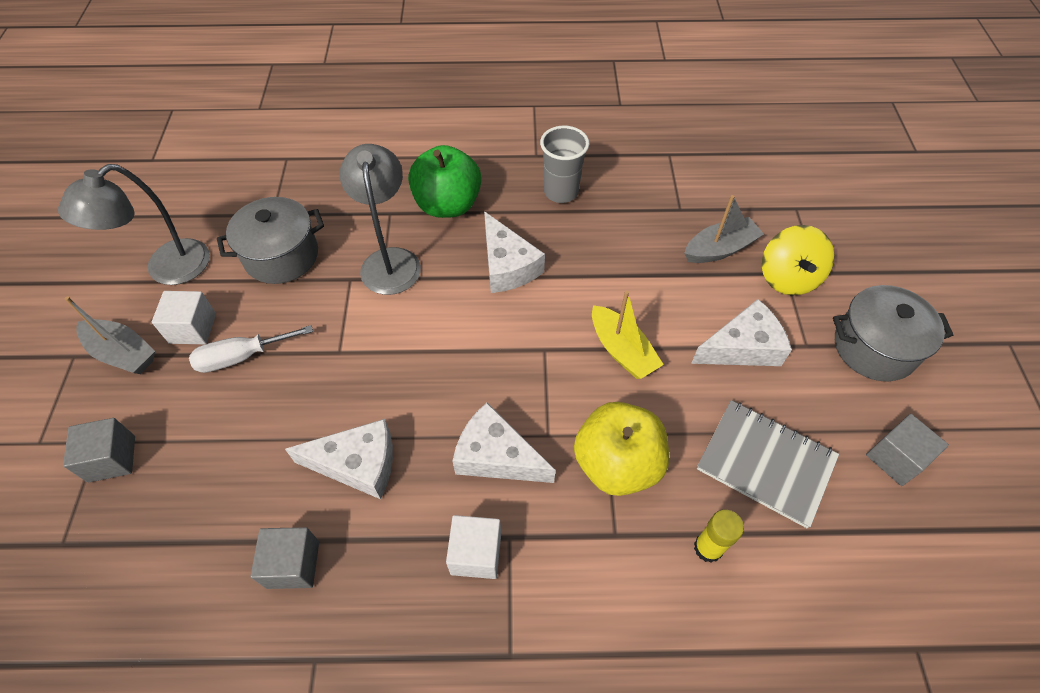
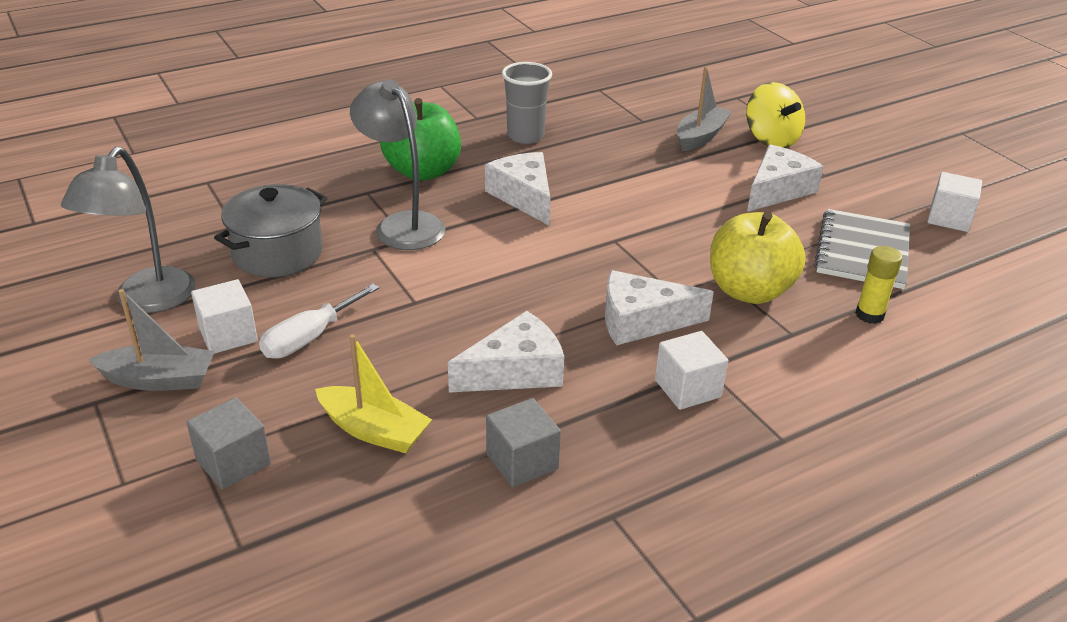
camera: 30 degrees left, 20 degrees down
(507, 266) = (524, 196): white cheese -> white cheese turned 150 degrees counterclockwise
(622, 351) = (682, 221): yellow boat -> yellow boat (374, 430)
(765, 463) = (862, 251): grey notebook -> grey notebook turned 75 degrees counterclockwise
(874, 348) = (874, 161): grey pot -> none
(895, 458) = (949, 218): grey cube -> white cube

